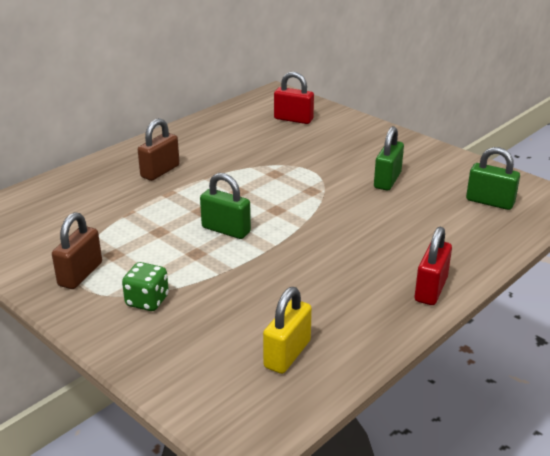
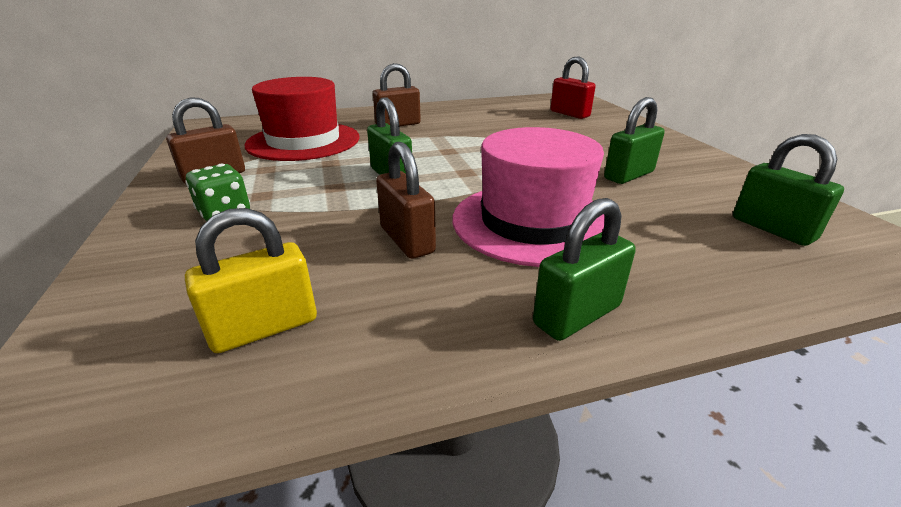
camera: 30 degrees right, 0 degrees up
(100, 215) = (304, 141): none -> red hat
(299, 278) = (407, 240): none -> brown padlock
(360, 239) = (532, 222): none -> pink hat
(430, 289) = (577, 315): red padlock -> green padlock

